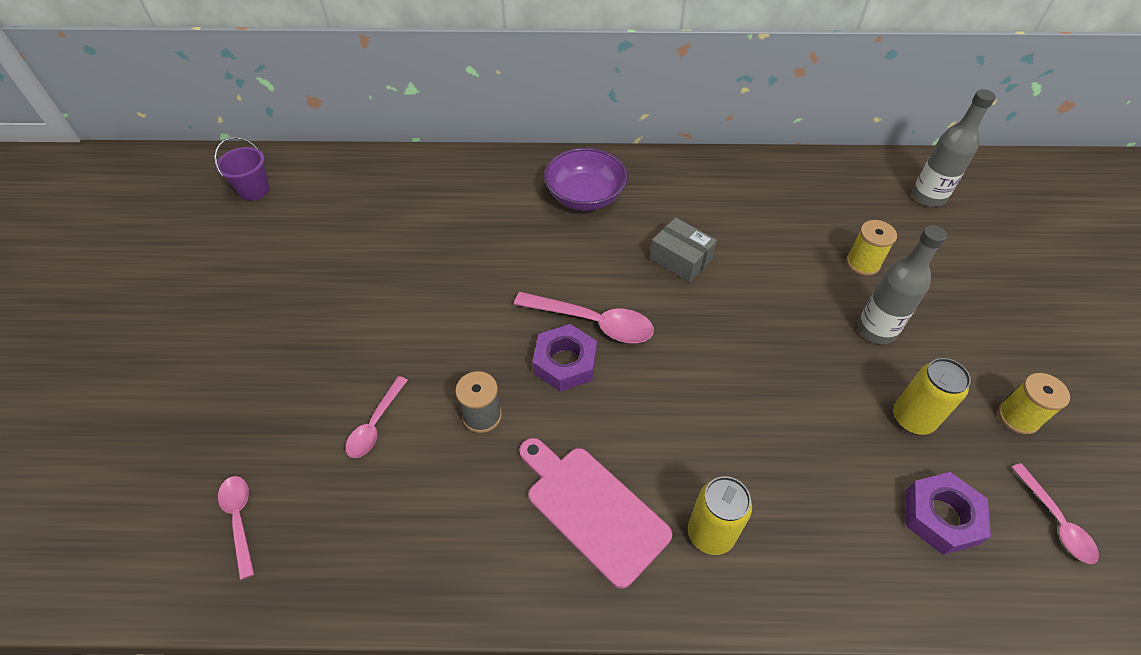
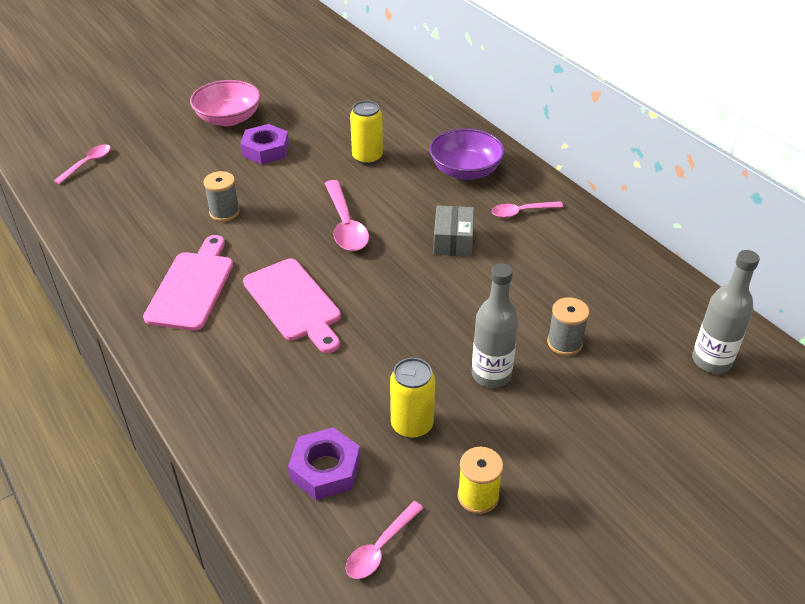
camera: 55 degrees right, 10 degrees down
(254, 190) = (315, 48): purple bucket -> none
(303, 328) = (228, 119): none -> pink bowl
(375, 424) = (184, 177): pink spoon -> pink spoon (521, 212)
(565, 362) = (298, 227): purple nut -> purple nut (266, 150)
(685, 426) = (294, 303): none -> pink cutting board
(710, 533) = (214, 347): yellow can -> yellow can (367, 158)
(862, 263) = (564, 343): yellow spool -> grey spool

